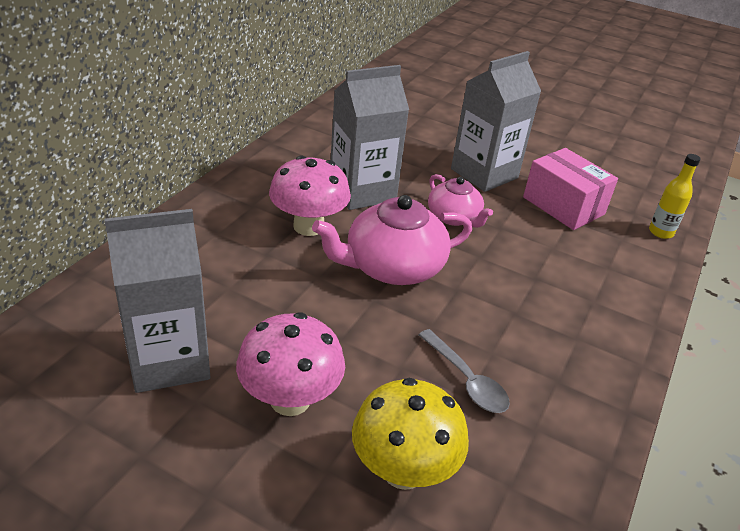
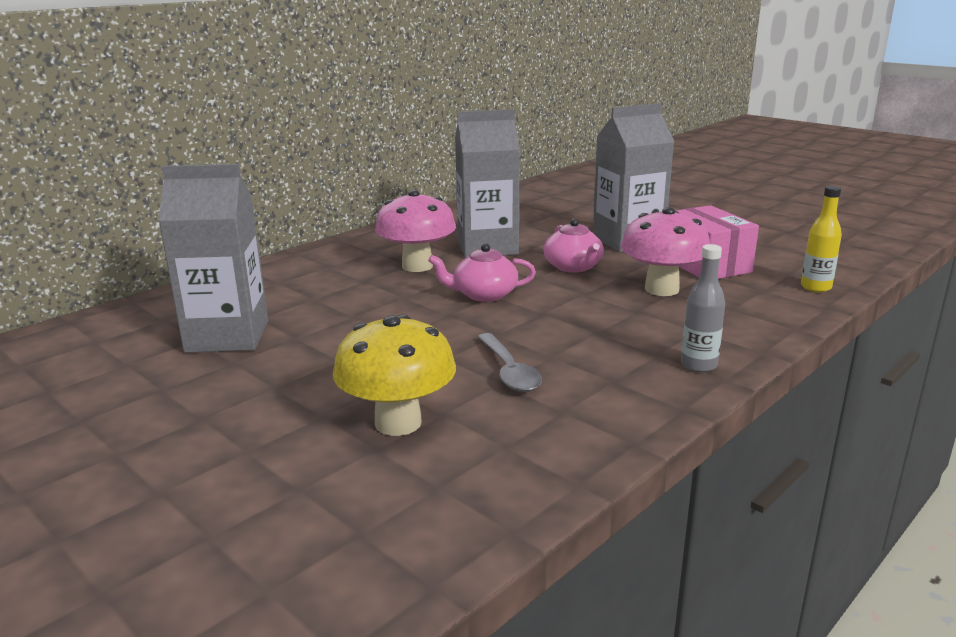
camera: 20 degrees right, 15 degrees down
(290, 400) = (319, 368): pink mushroom -> pink mushroom (661, 289)
(392, 266) = (484, 294): pink teapot -> pink teapot, size x0.61
(615, 350) = (698, 365): none -> grey bottle

